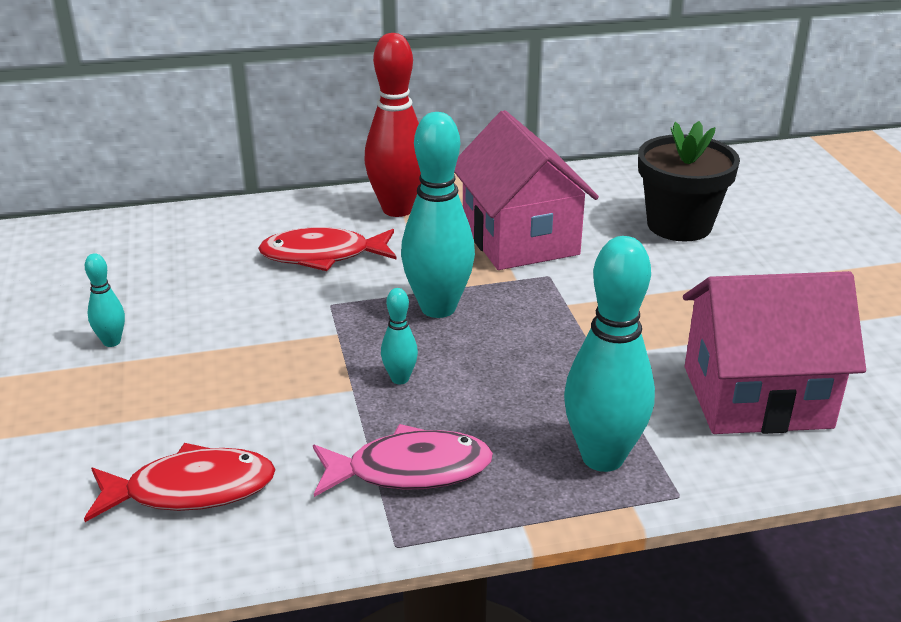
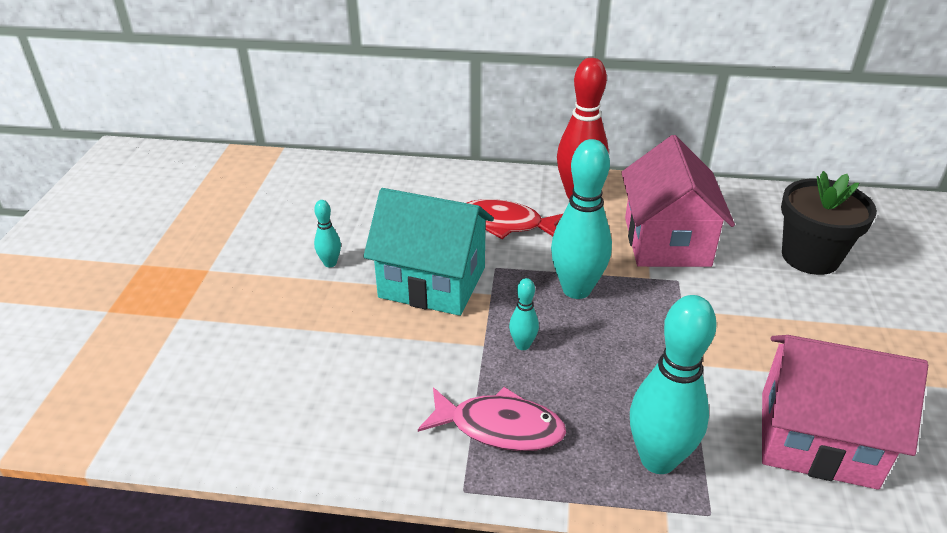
camera: 20 degrees right, 5 degrees up
(191, 490) = (337, 399): red fish -> none
(258, 336) = (432, 282): none -> turquoise house

